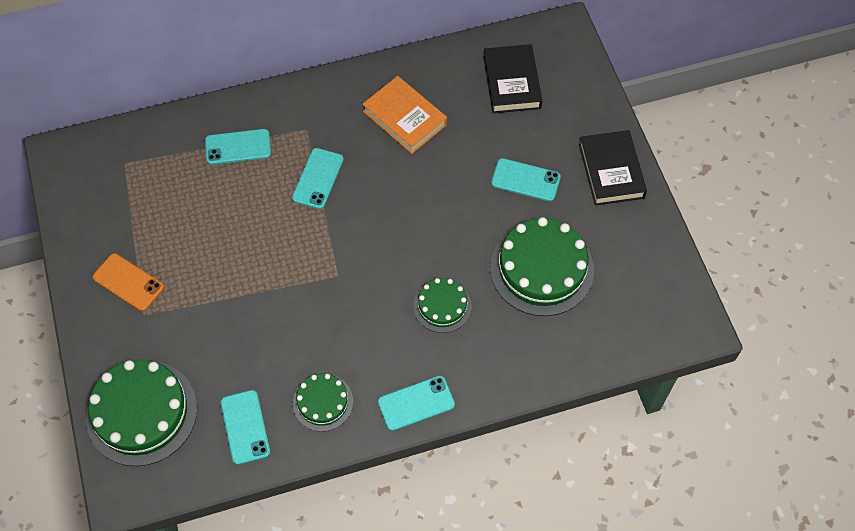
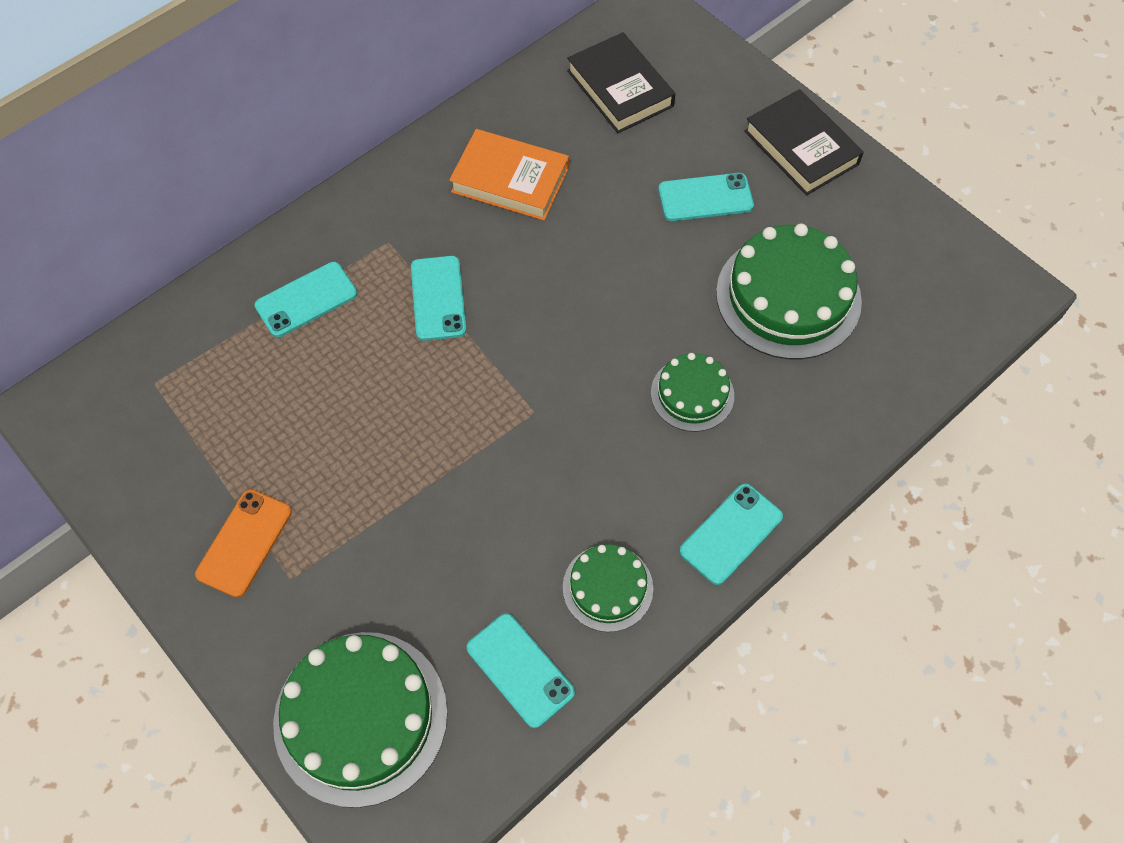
camera: 25 degrees left, 0 degrees up
(128, 282) = (244, 543): orange phone -> orange phone turned 75 degrees counterclockwise

